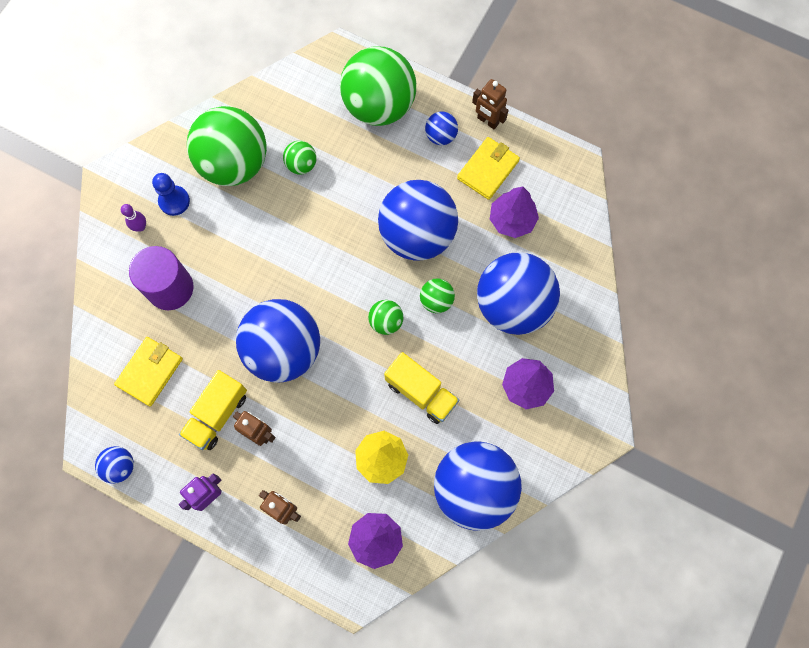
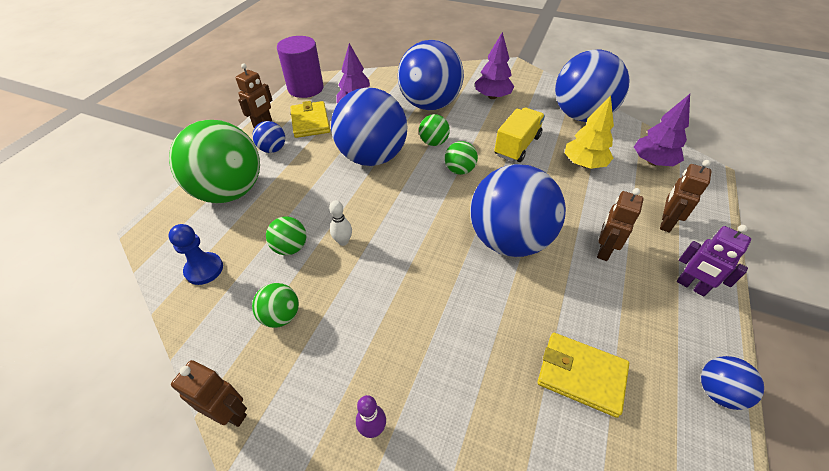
camera: 95 degrees left, 25 degrees down
(166, 140) = (230, 413): none -> brown robot
(170, 288) = (461, 368): purple cylinder -> purple cylinder (305, 88)
(174, 201) = (331, 384): blue pawn -> blue pawn (204, 269)
(217, 414) = (601, 291): yellow truck -> none
(234, 164) = (281, 316): green ball -> green ball, size x0.44
(302, 207) = (343, 241): none -> white bowling pin
(488, 169) = (310, 122): yellow wallet -> yellow wallet turned 45 degrees clockwise

